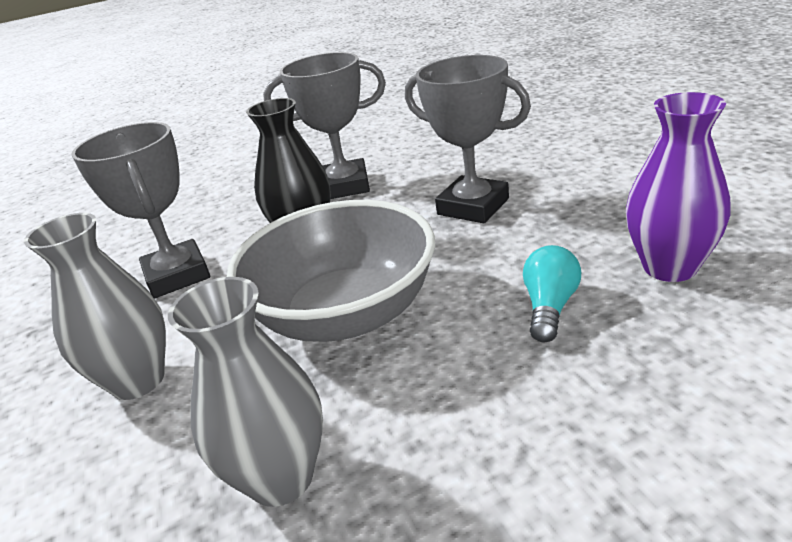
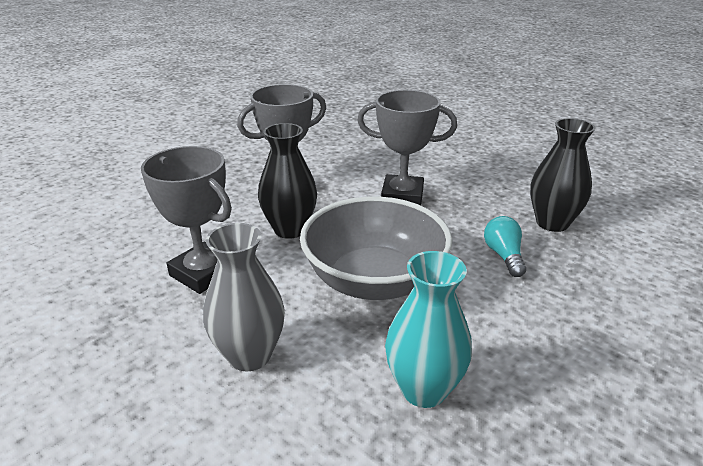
camera: 30 degrees left, 0 degrees up
(281, 478) = (423, 389): grey vase -> turquoise vase
(669, 267) = (552, 223): purple vase -> black vase

